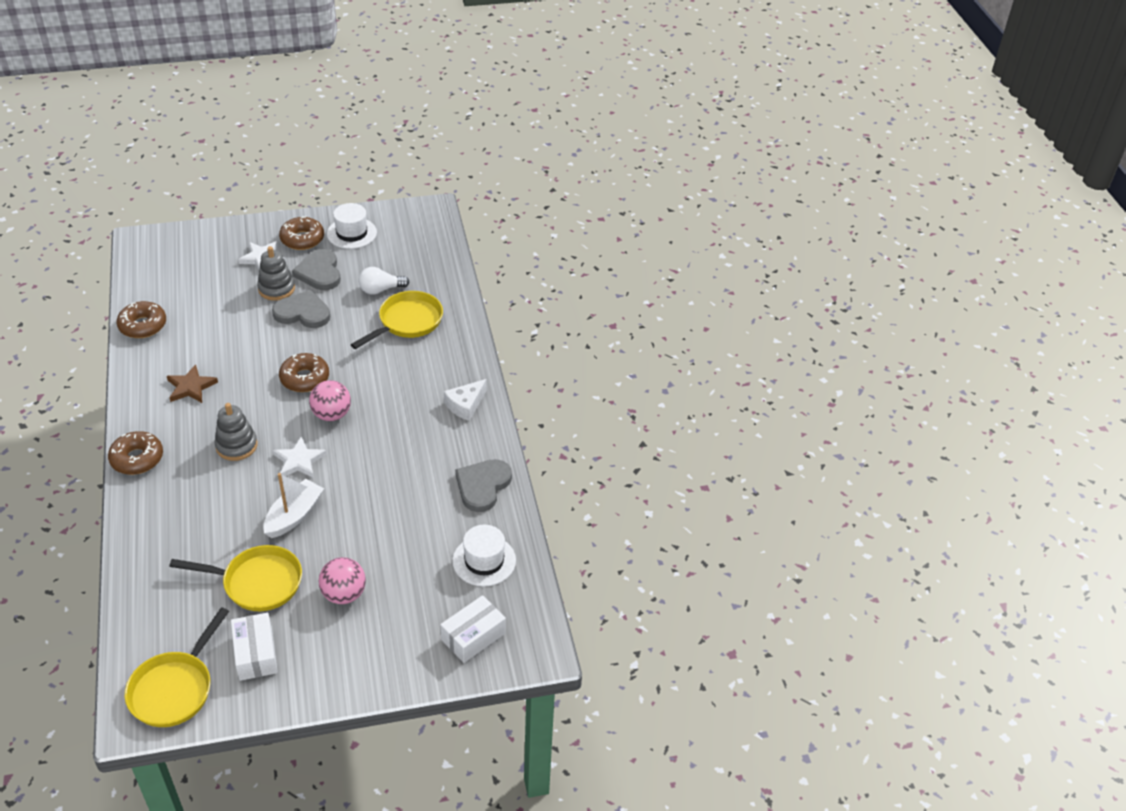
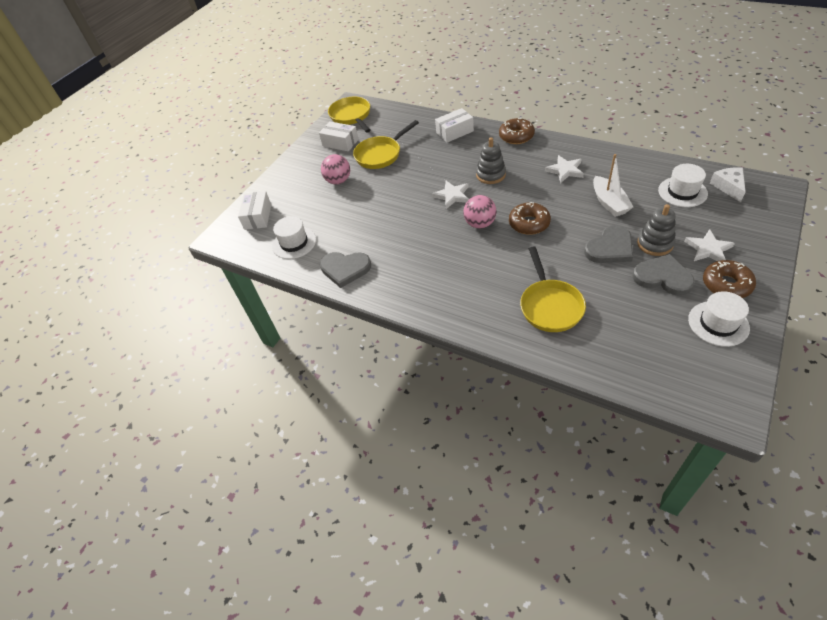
camera: 140 degrees right, 5 degrees up
(143, 325) = (653, 165): brown donut -> none
(157, 528) = (454, 132): none -> white box
(181, 293) = (682, 192): none -> white hat
(191, 387) = (565, 170): brown star -> white star
(294, 515) = (411, 180): white boat -> white boat (609, 203)
(380, 289) = (609, 307): white light bulb -> none
(465, 405) = (424, 296): white cheese -> white cheese (728, 187)
(482, 486) = (345, 269): grey heart -> grey heart turned 120 degrees clockwise

